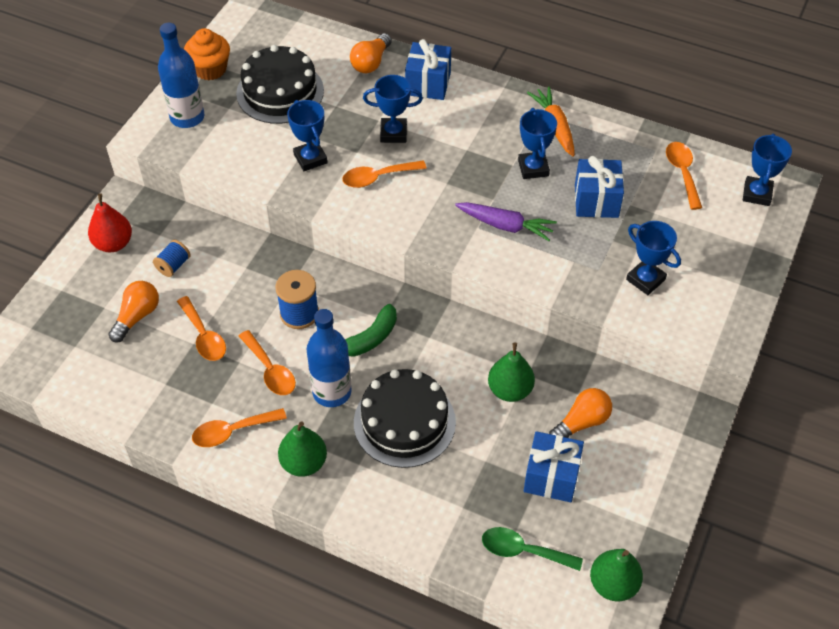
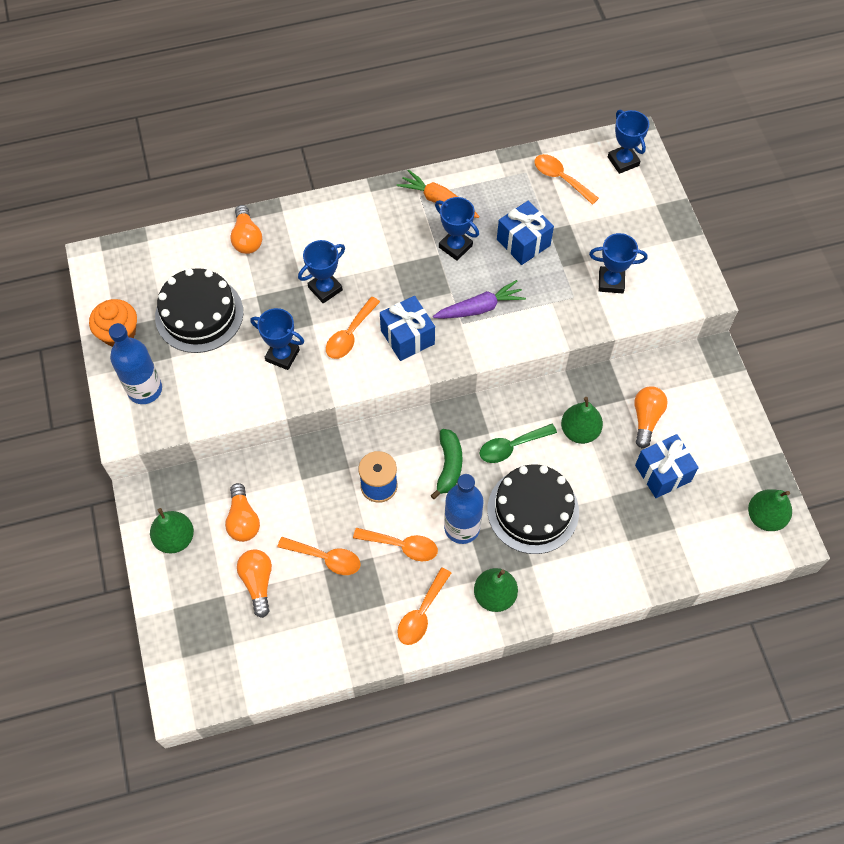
camera: 40 degrees left, 10 degrees up
(113, 244) = (175, 538): red pear -> green pear
(173, 265) = (243, 520): blue spool -> orange light bulb
(428, 84) = (310, 227): blue gift -> blue gift (407, 337)
(523, 551) = (692, 539): green spoon -> green spoon (511, 446)

